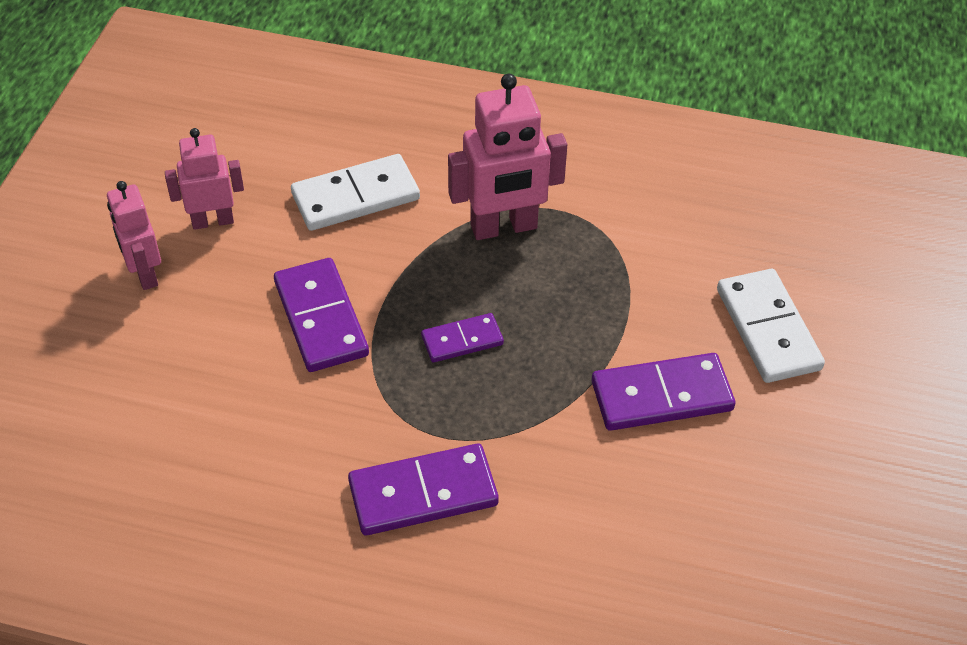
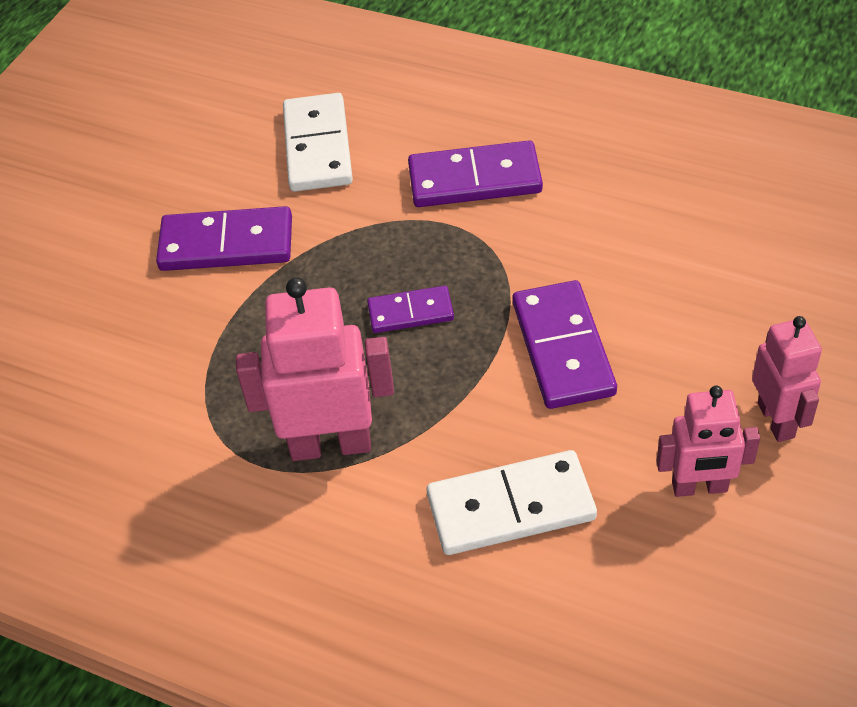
camera: 165 degrees left, 0 degrees up
(768, 329) = (88, 299): white domino -> white domino (317, 147)

